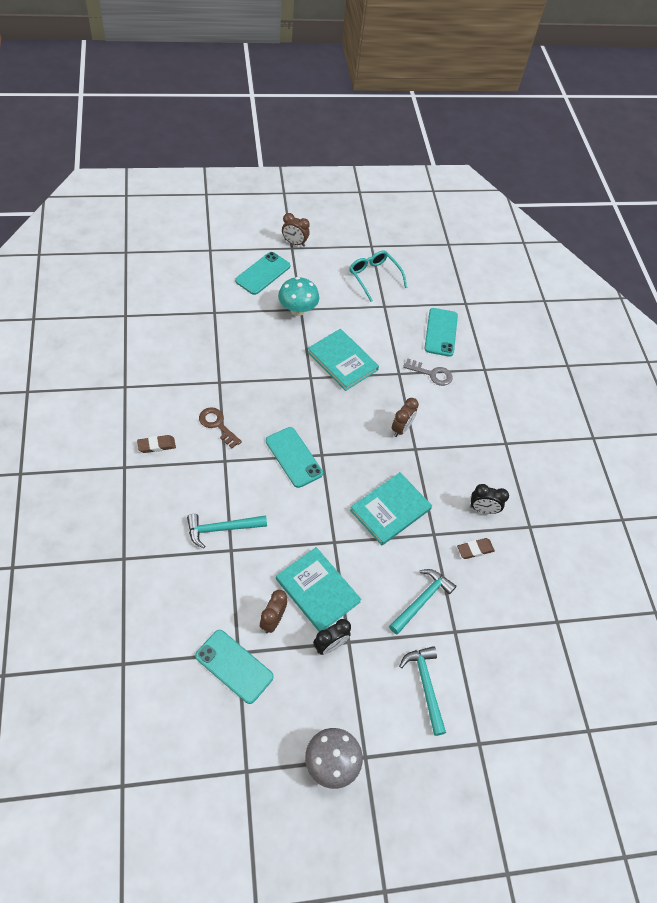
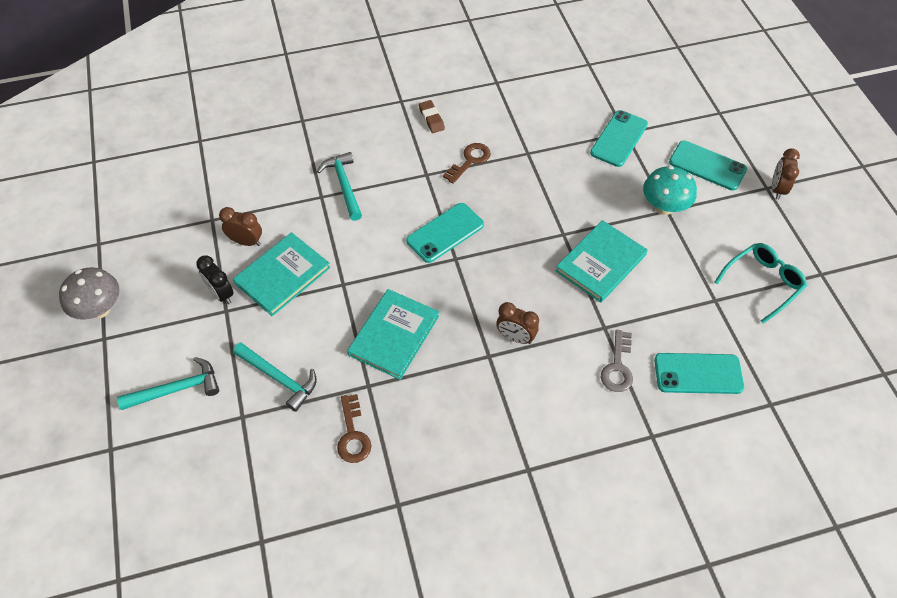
camera: 90 degrees right, 0 degrees up
(234, 666) = (198, 218): turquoise phone -> turquoise phone (619, 139)
(390, 510) = (394, 335): turquoise book -> turquoise book turned 75 degrees clockwise
(475, 550) = (353, 434): brown eraser -> brown key
(483, 509) = (413, 442): black clock -> none

